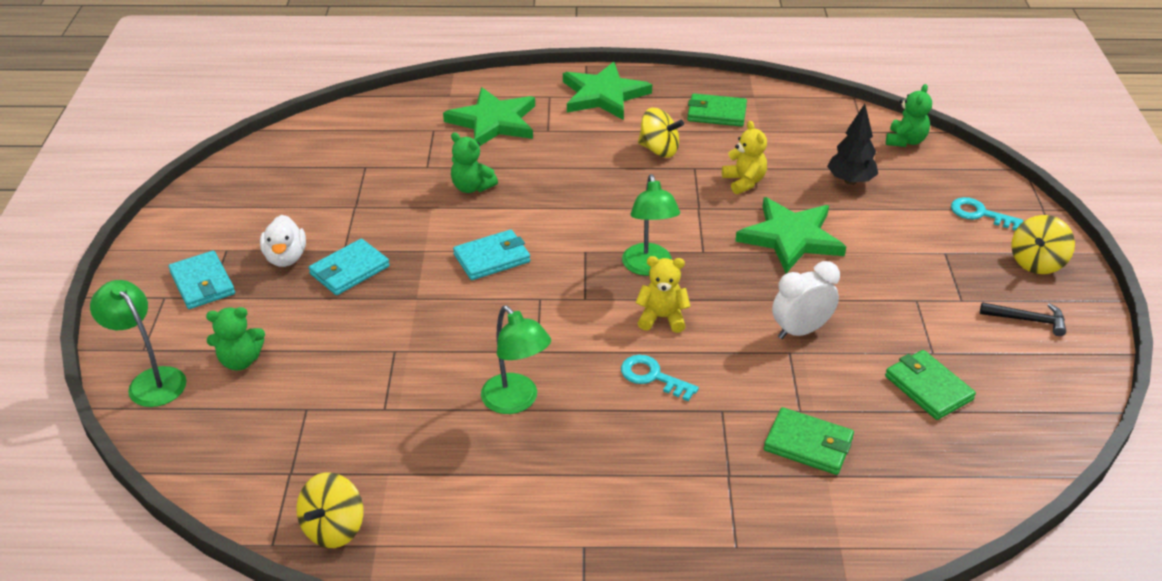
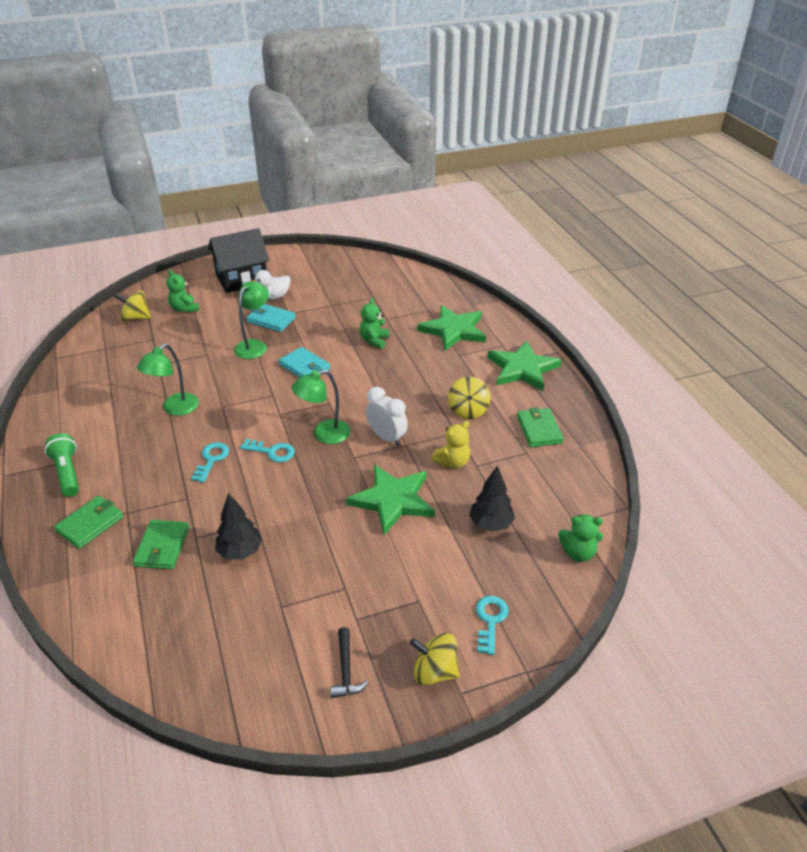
camera: 70 degrees right, 0 degrees up
(151, 380) = (163, 289): green lamp -> green lamp (254, 345)
(202, 283) = (242, 279): turquoise wallet -> black house
(334, 528) = (68, 373): yellow spinning top -> yellow spinning top (136, 318)
(613, 540) = (67, 473): none -> green flashlight
(662, 318) = (272, 452): yellow teddy bear -> turquoise key
(800, 331) = (281, 524): white clock -> white clock (386, 438)
(837, 373) = (240, 552): none -> black tree
(928, 388) = (238, 608): green wallet -> green wallet (90, 524)

